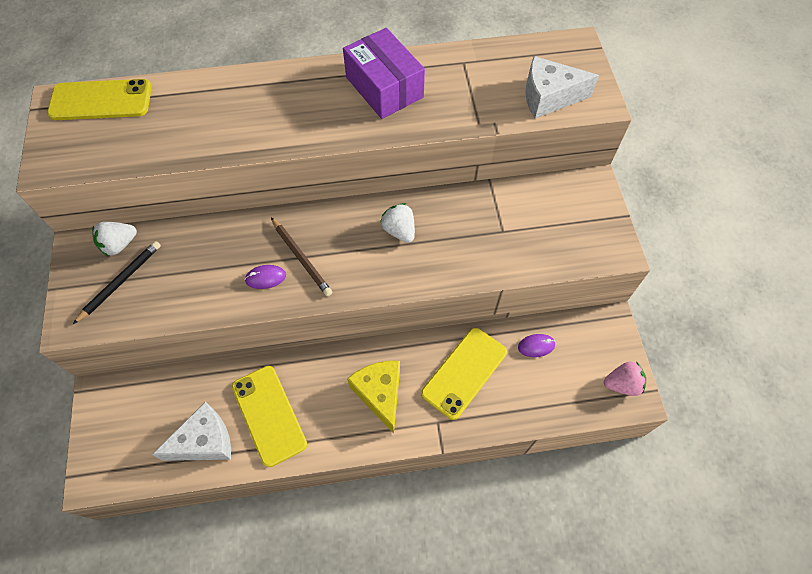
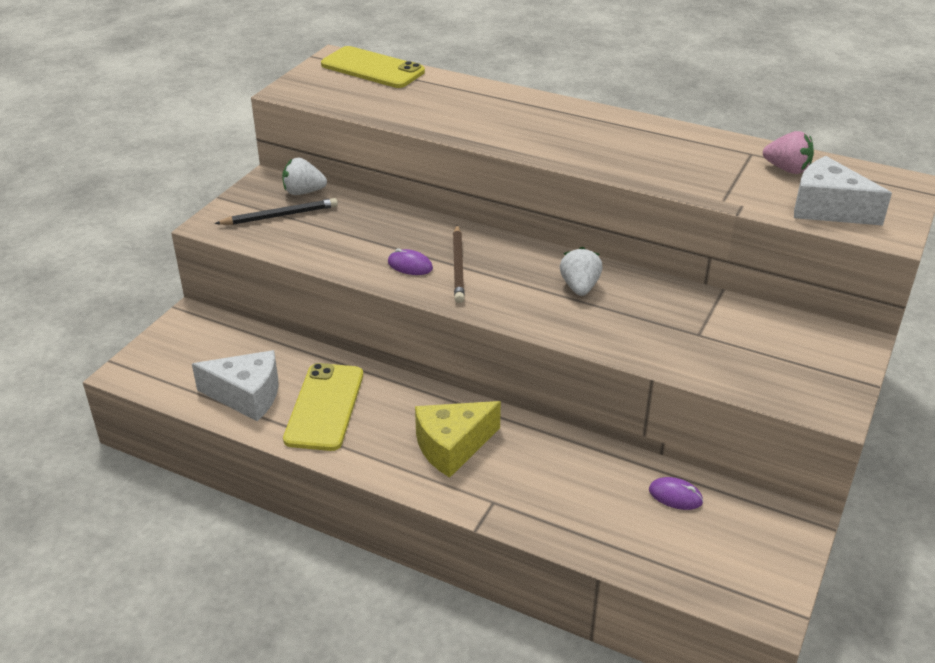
camera: 35 degrees right, 25 degrees down
(380, 394) = (452, 447): yellow cheese -> yellow cheese turned 135 degrees counterclockwise
(384, 87) = (645, 143): purple box -> none
(464, 372) = (564, 476): yellow phone -> none
(622, 384) = (760, 586): pink strawberry -> pink strawberry (787, 169)

